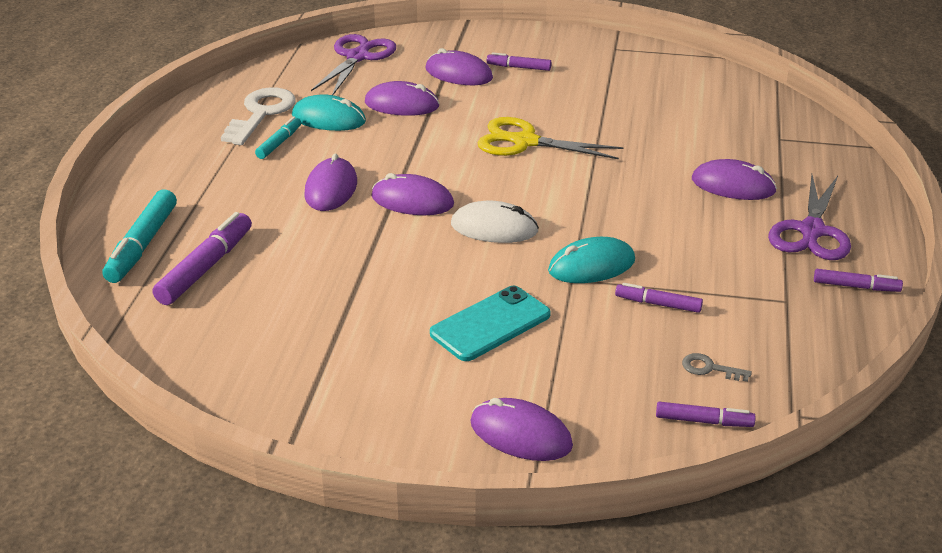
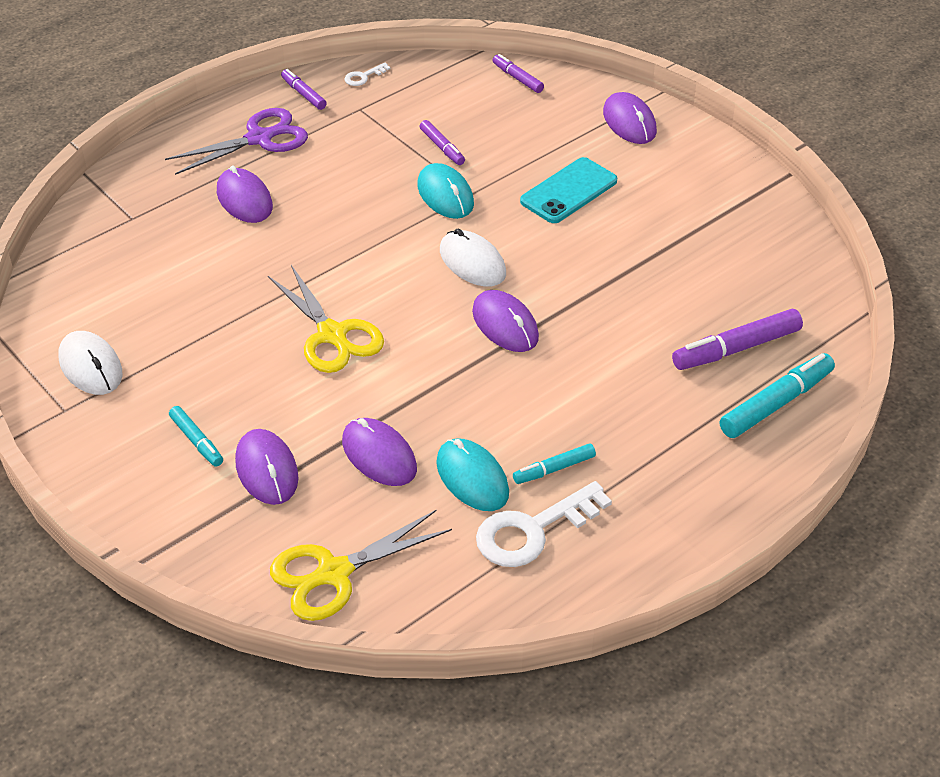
camera: 140 degrees left, 10 degrees up
(331, 189) = (560, 377): purple mouse -> none
(358, 57) = (333, 573): purple scissors -> yellow scissors
(490, 324) = (568, 191): turquoise phone -> turquoise phone turned 45 degrees counterclockwise
(519, 67) = (197, 441): purple marker -> turquoise marker
(591, 266) = (445, 195): turquoise mouse -> turquoise mouse turned 45 degrees clockwise
(640, 67) = (90, 366): none -> white mouse
(709, 368) = (471, 99): grey key -> none
(842, 333) = (363, 77): none -> white key

